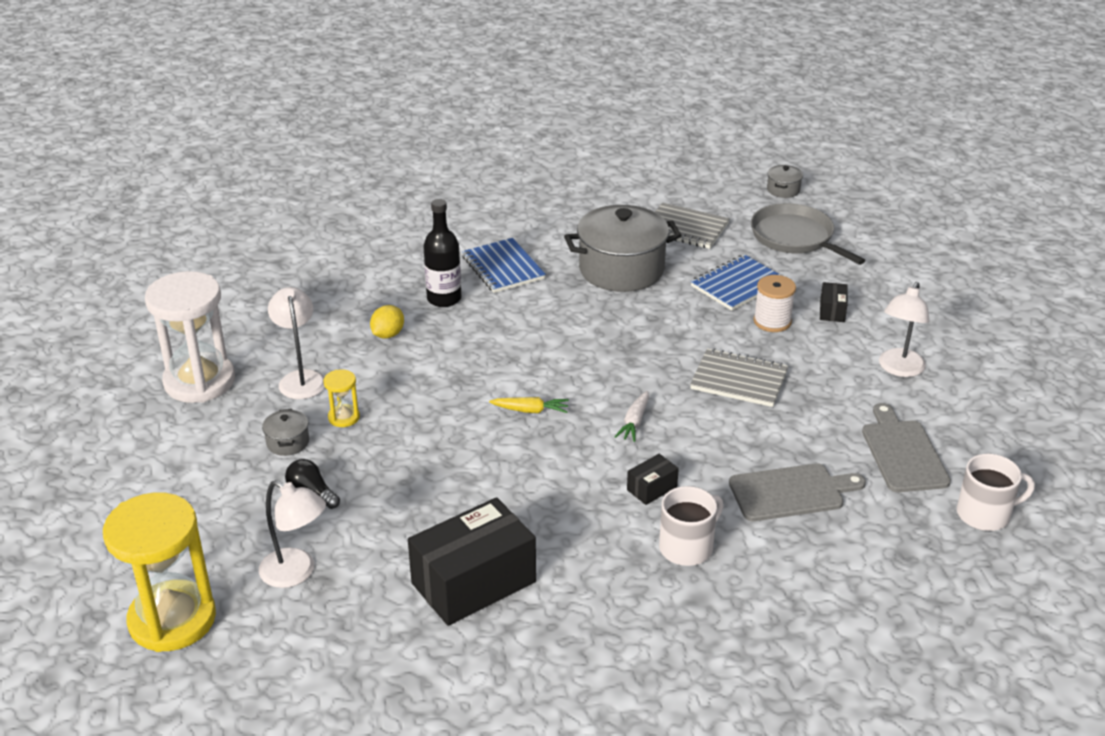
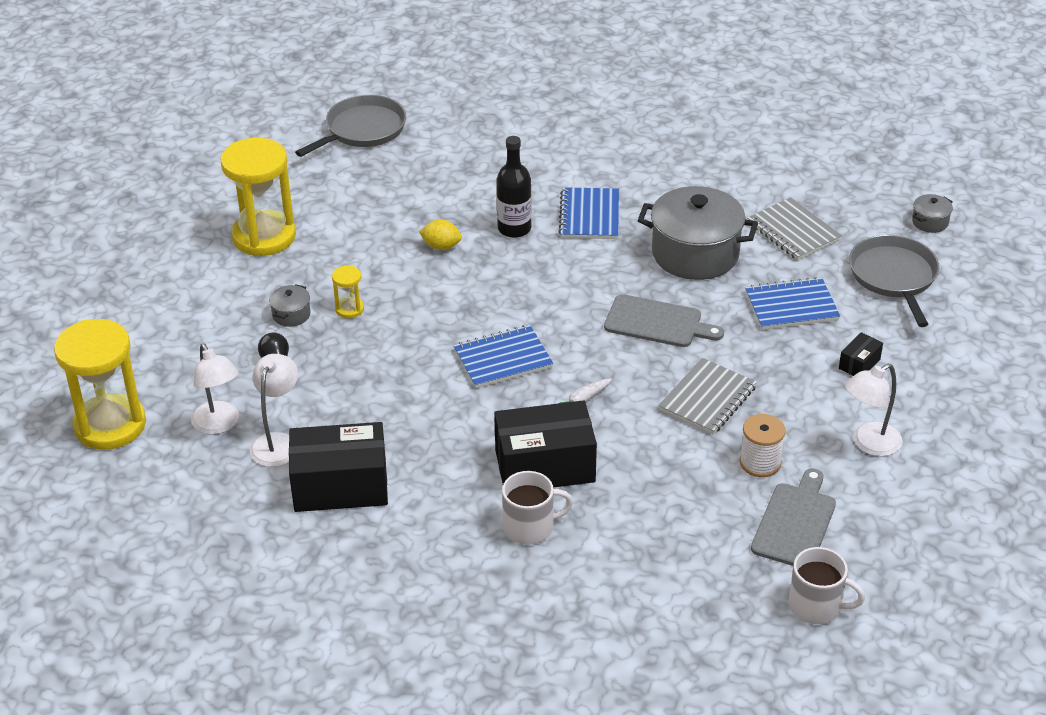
camera: 30 degrees right, 5 degrees up
(199, 381) = (264, 236): white hourglass -> yellow hourglass
(225, 260) = (362, 130): none -> grey pan
(301, 378) = (342, 262): white lamp -> white lamp (278, 442)
(388, 334) = (441, 246): yellow lemon -> yellow lemon turned 45 degrees clockwise
(531, 410) = (503, 359): yellow carrot -> blue notebook
(652, 488) = (545, 466): black box -> black box, size x2.27
(739, 380) = (707, 399): grey notebook -> grey notebook turned 75 degrees clockwise
(772, 321) = (791, 354): white spool -> white spool (760, 462)
(791, 492) = (660, 517): grey cutting board -> grey cutting board (657, 323)

